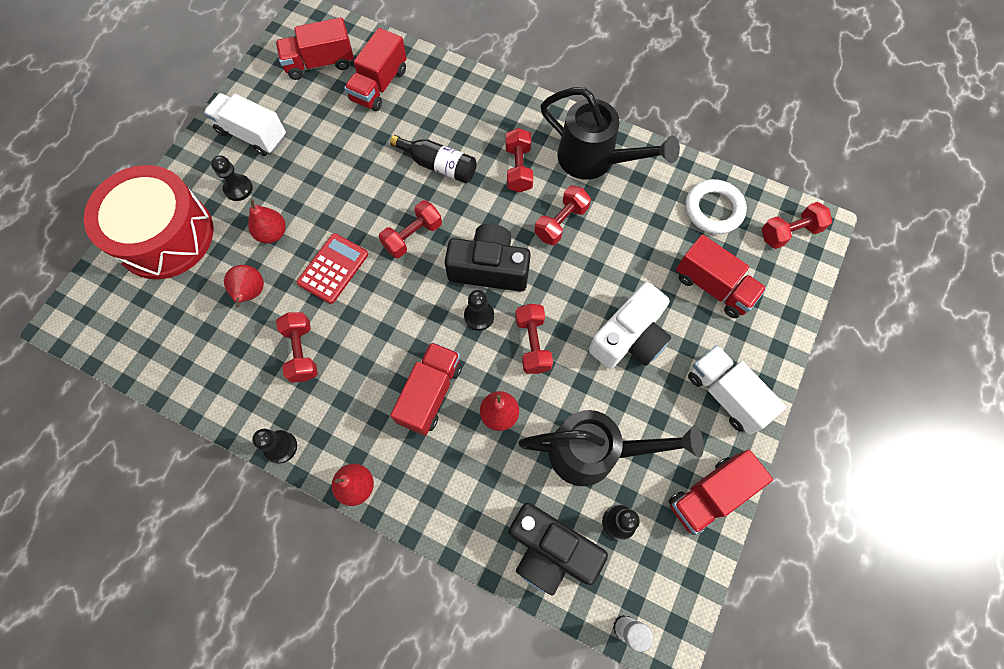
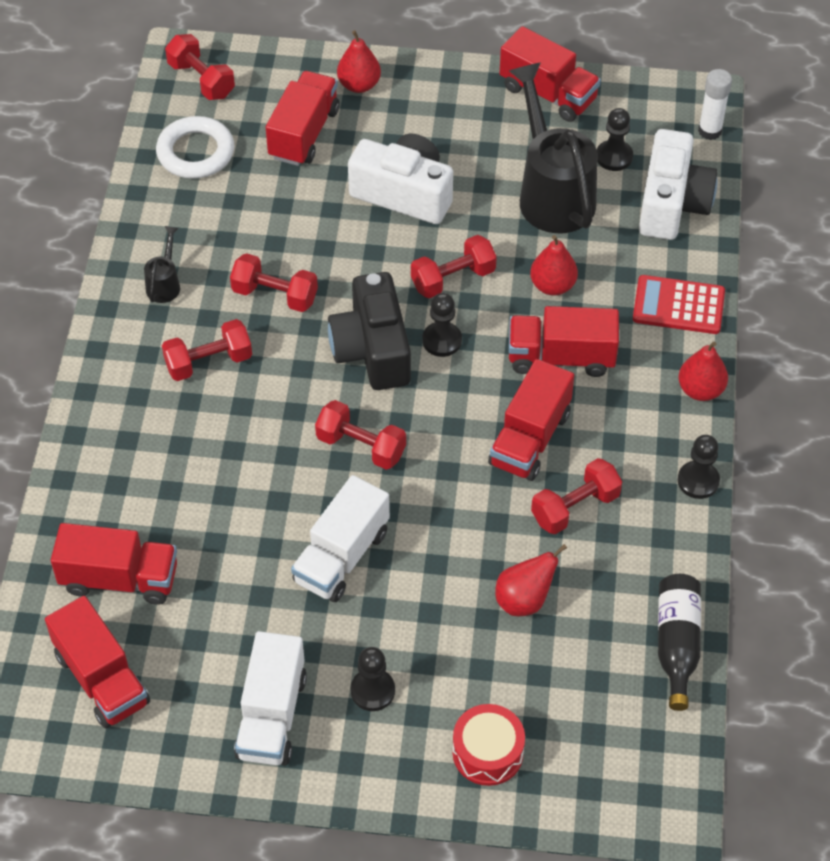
camera: 110 degrees left, 15 degrees down
(165, 235) = (487, 752): red drum -> red drum, size x0.47
(272, 233) = (426, 613): red pear -> red pear (359, 85)
(333, 268) = (446, 519): red calculator -> red calculator (678, 305)
(370, 344) = (530, 439): none -> red truck
(438, 165) = (237, 454): black bottle -> black bottle (677, 644)
(550, 550) = (672, 203): black camera -> white camera
(595, 161) = (165, 283): black watering can -> black watering can, size x0.44
(725, 394) = (433, 100): white truck -> white truck (341, 556)

